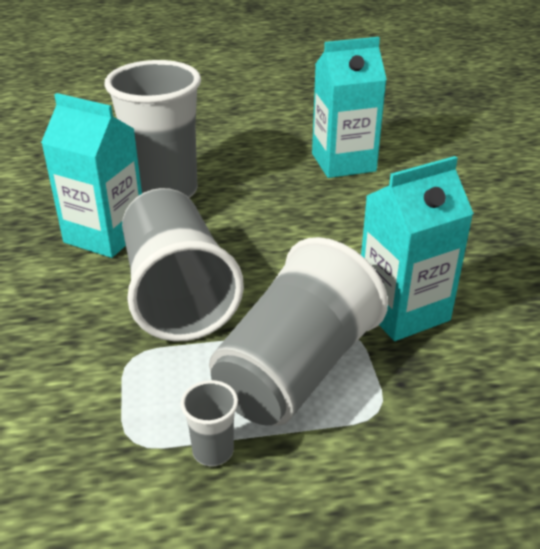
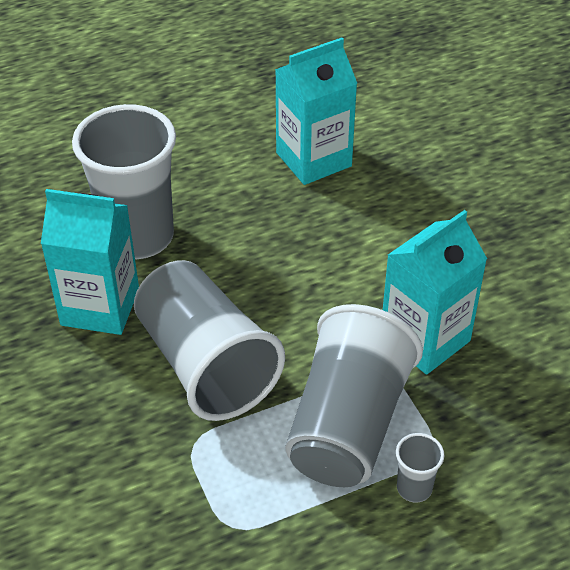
camera: 15 degrees left, 10 degrees up
(213, 451) = (305, 520): grey cup -> grey cup (414, 488)

